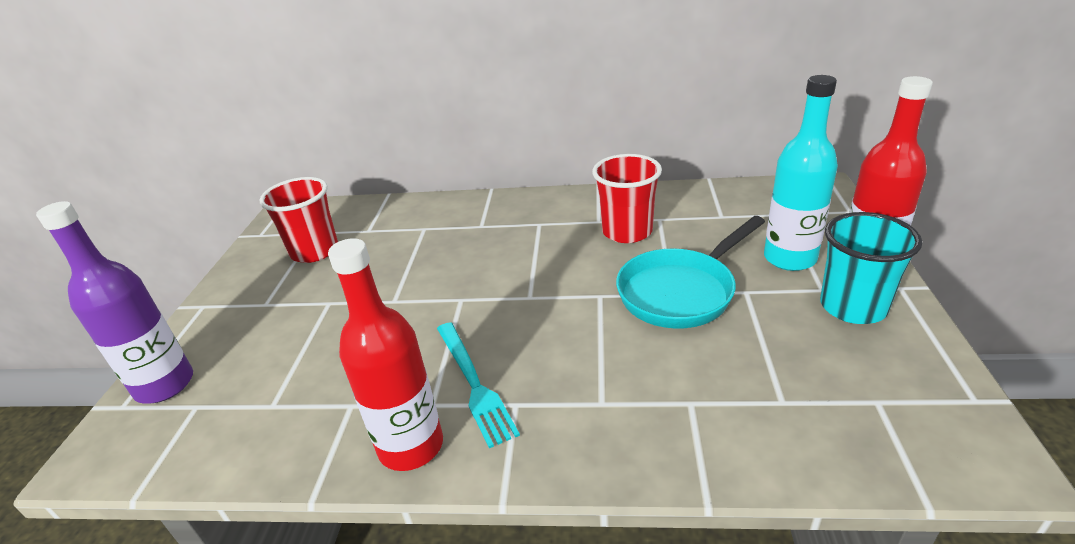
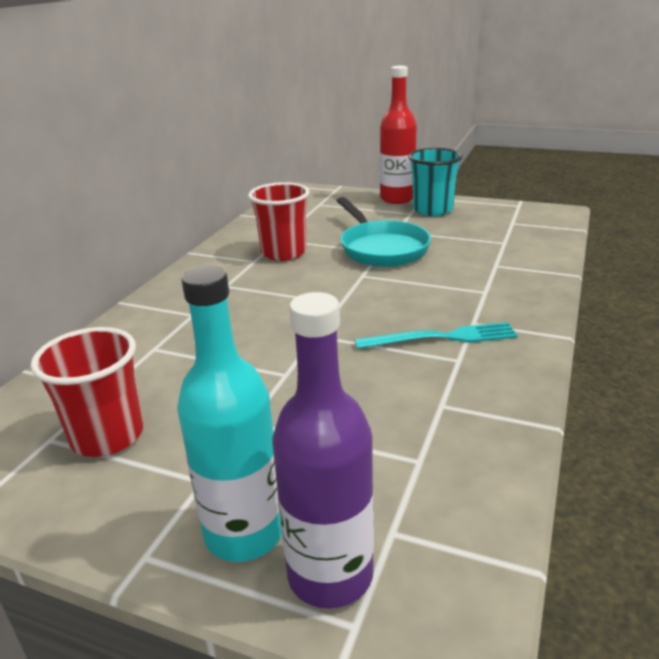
camera: 75 degrees left, 5 degrees down
(411, 446) = (506, 372): red bottle -> none
(789, 258) = (371, 213): turquoise bottle -> turquoise bottle (244, 533)

